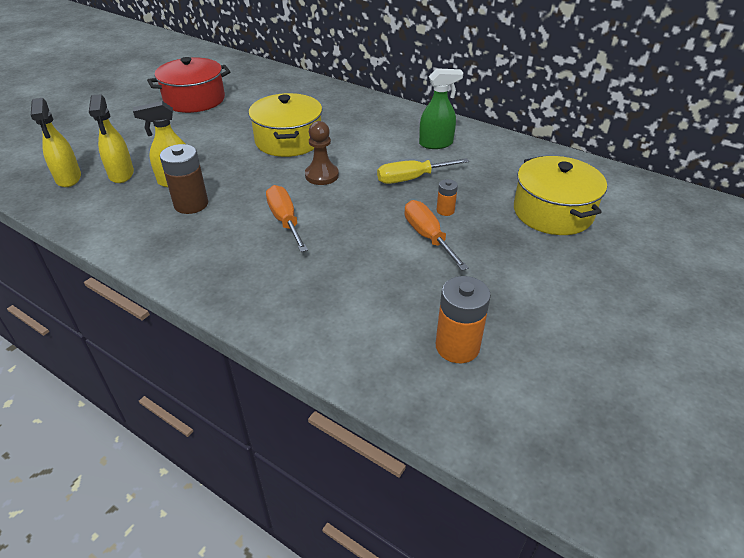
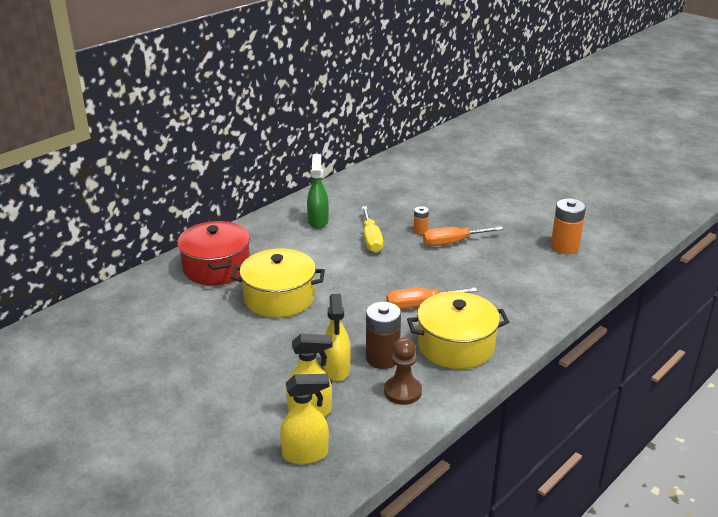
camera: 80 degrees left, 10 degrees down
(194, 100) = (143, 364): red pot -> red pot (216, 267)
(322, 175) = (352, 282): brown pawn -> brown pawn (402, 391)
(553, 212) = (431, 192): yellow pot -> yellow pot (456, 345)

